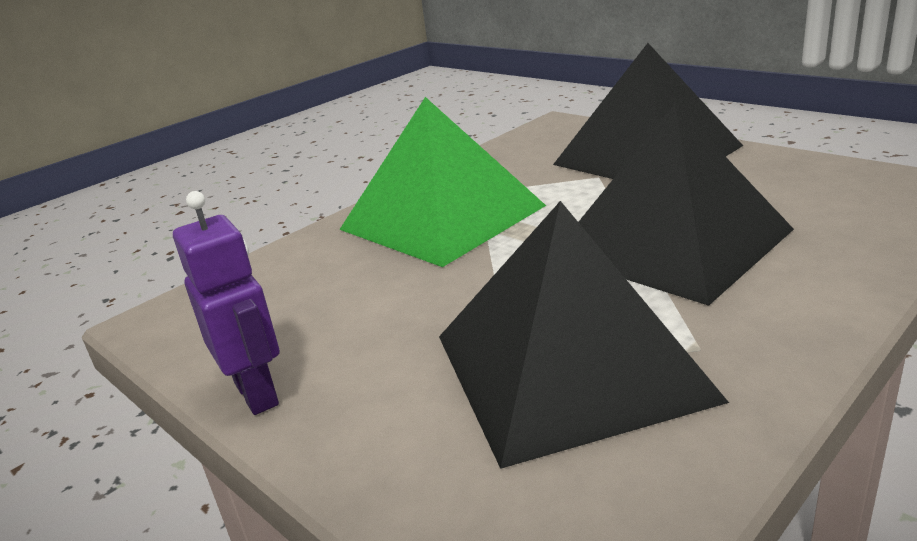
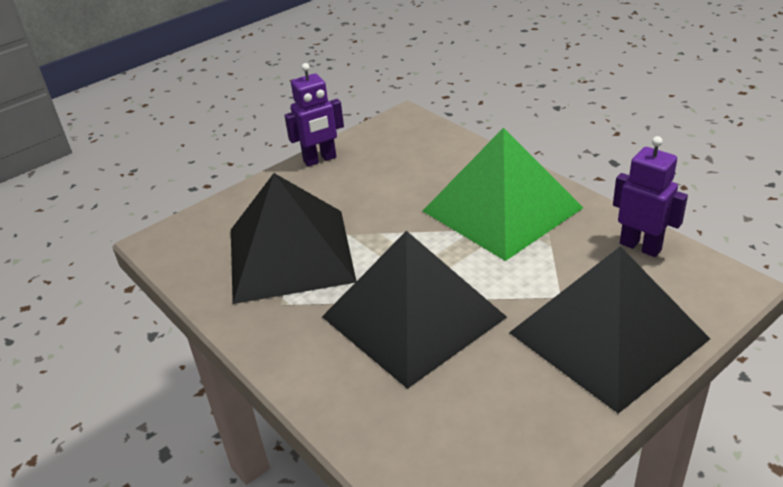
camera: 95 degrees right, 10 degrees up
(509, 152) = (640, 246): none -> purple robot

